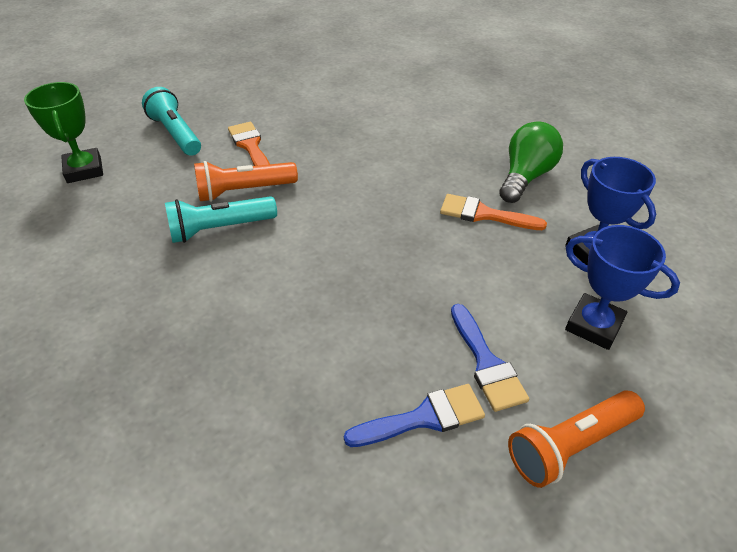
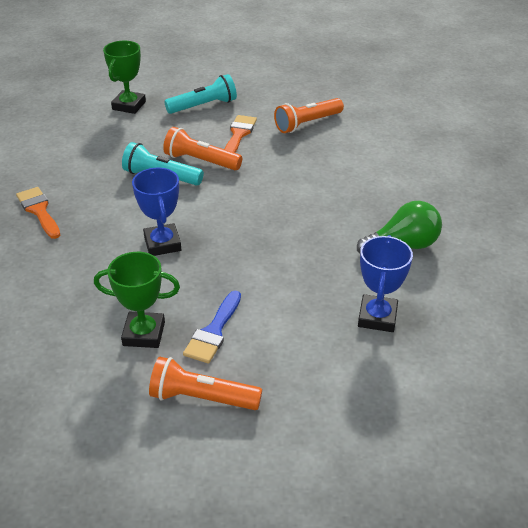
camera: 40 degrees right, 5 degrees down
(176, 134) = (203, 106): turquoise flashlight -> turquoise flashlight turned 60 degrees clockwise
(304, 107) = (307, 123): none -> orange flashlight
(424, 417) = (144, 334): blue brush -> green trophy
(484, 214) = (334, 253): orange brush -> orange brush (39, 210)
(593, 325) = (309, 355): blue trophy -> blue trophy (162, 244)

